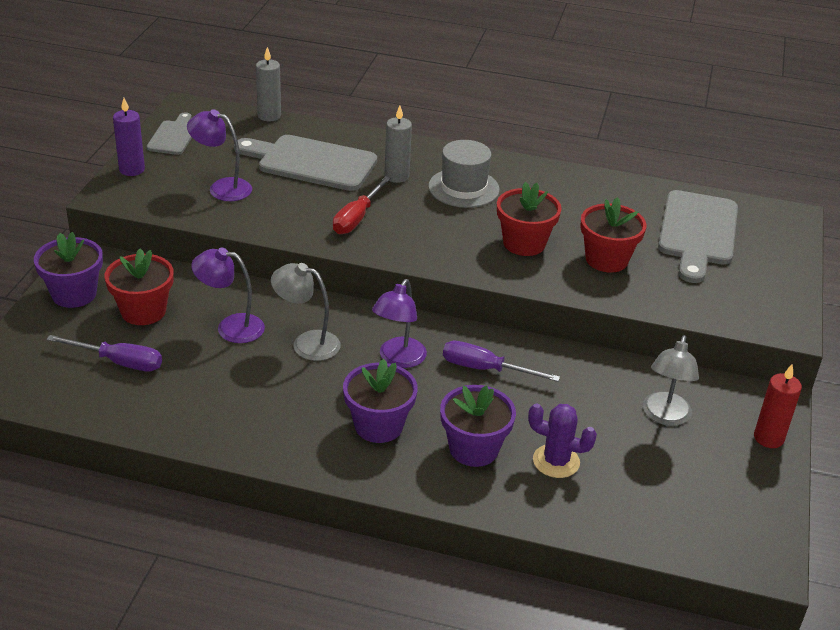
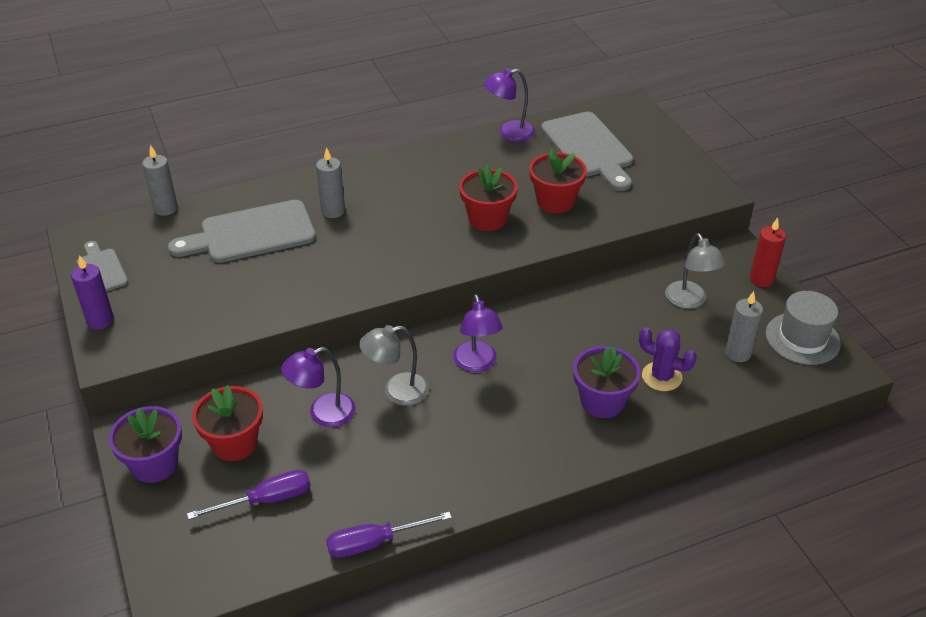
camera: 35 degrees left, 5 degrees up
(222, 188) = (202, 295): purple lamp -> purple lamp (509, 133)
(357, 218) = (343, 263): red screwdriver -> none
(378, 426) = (521, 425): purple flower pot -> none
(463, 188) = (394, 195): grey hat -> grey hat (802, 338)
(485, 369) = (543, 335): purple screwdriver -> purple screwdriver (374, 542)
(556, 461) = (661, 377): purple cactus -> purple cactus turned 45 degrees clockwise
(659, 485) = (738, 353): none -> grey candle

